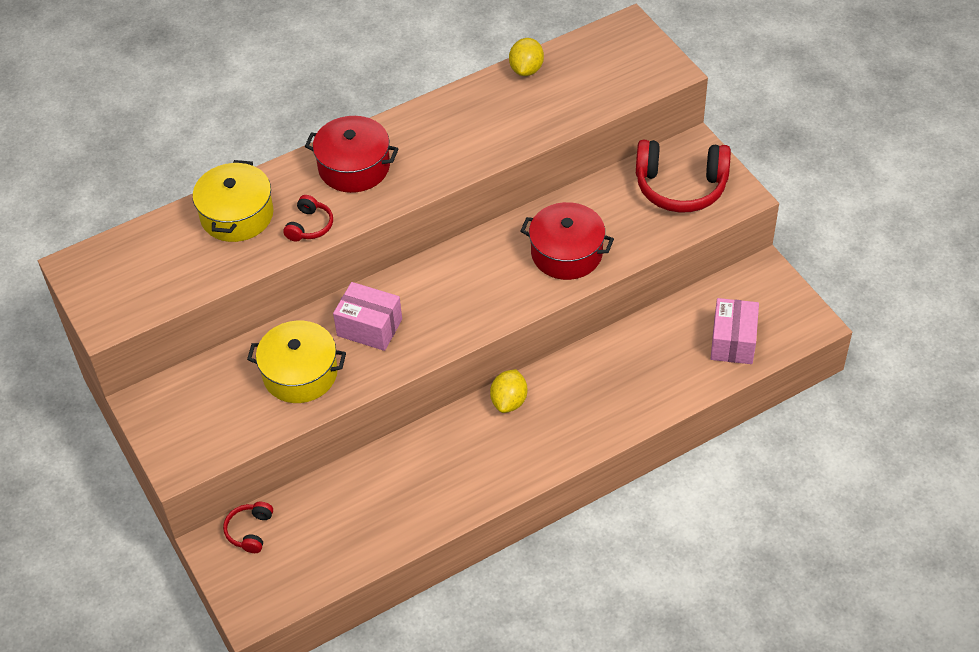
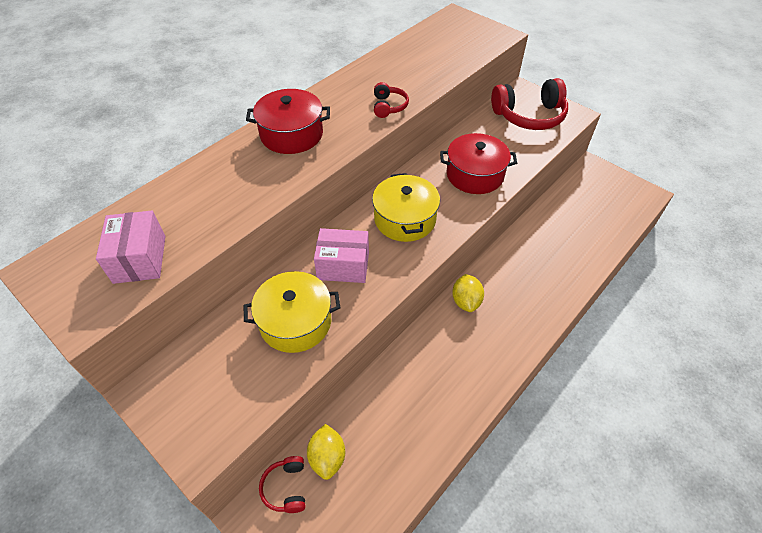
camera: 20 degrees left, 0 degrees up
(237, 215) = (197, 191): yellow pot -> yellow pot (405, 219)
(309, 226) = (269, 186): red headphones -> red headphones (388, 106)
(526, 69) = (398, 49): yellow lemon -> yellow lemon (327, 457)
(733, 342) = (602, 218): pink box -> pink box (140, 259)

